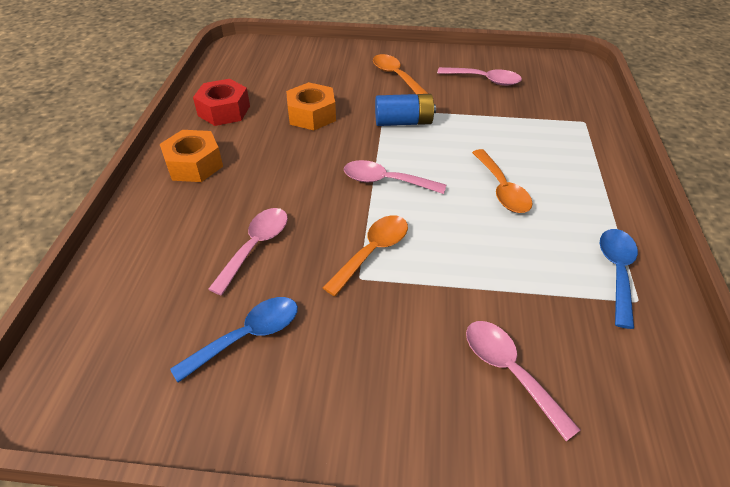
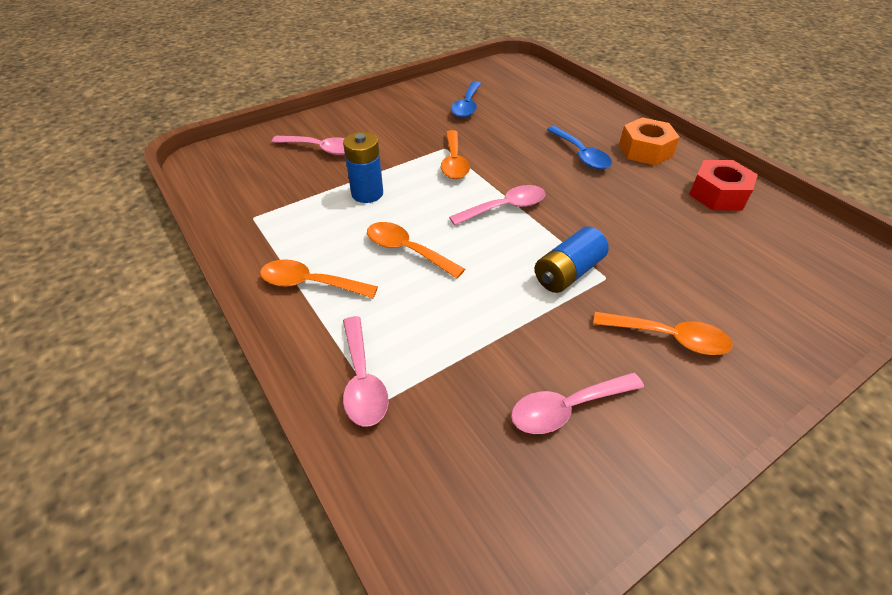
camera: 140 degrees right, 0 degrees up
(255, 247) = (523, 133): pink spoon -> pink spoon (362, 380)
(312, 115) = (652, 231): orange nut -> none
(496, 263) = (367, 193): none -> blue battery
(599, 202) = (311, 283): none -> orange spoon
(617, 272) = (274, 229): blue spoon -> blue spoon (580, 154)

